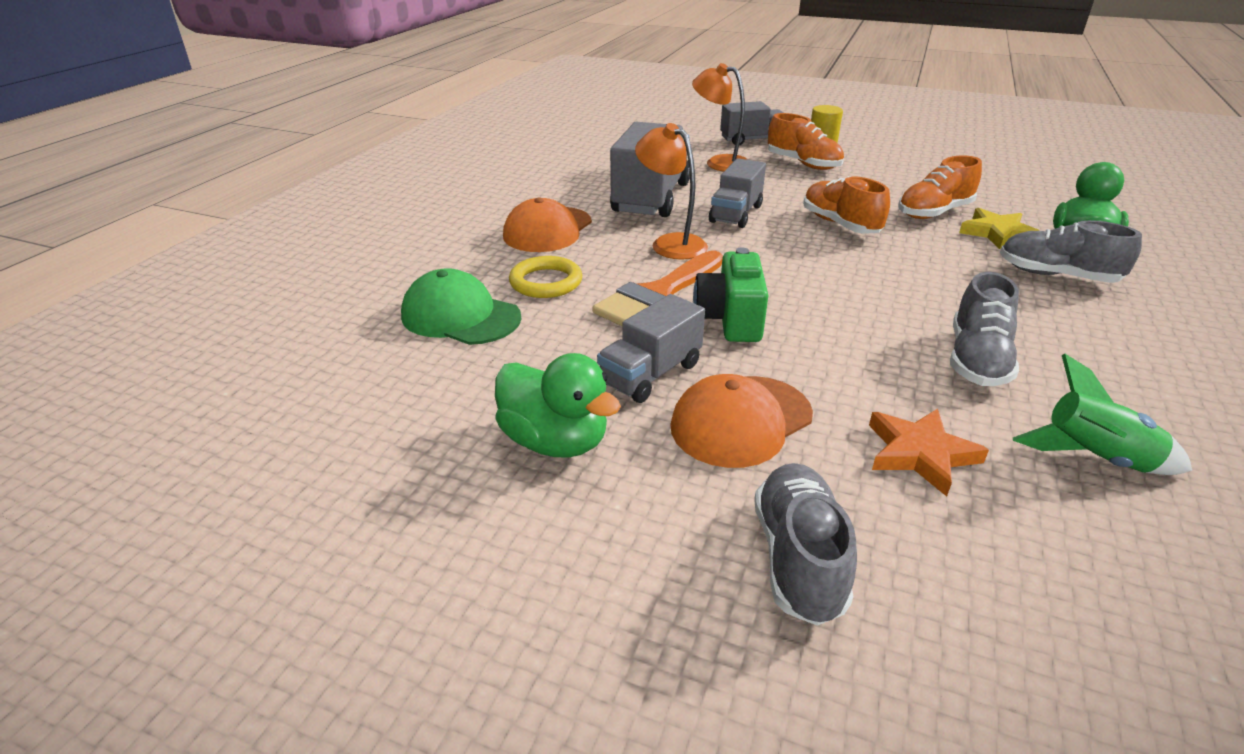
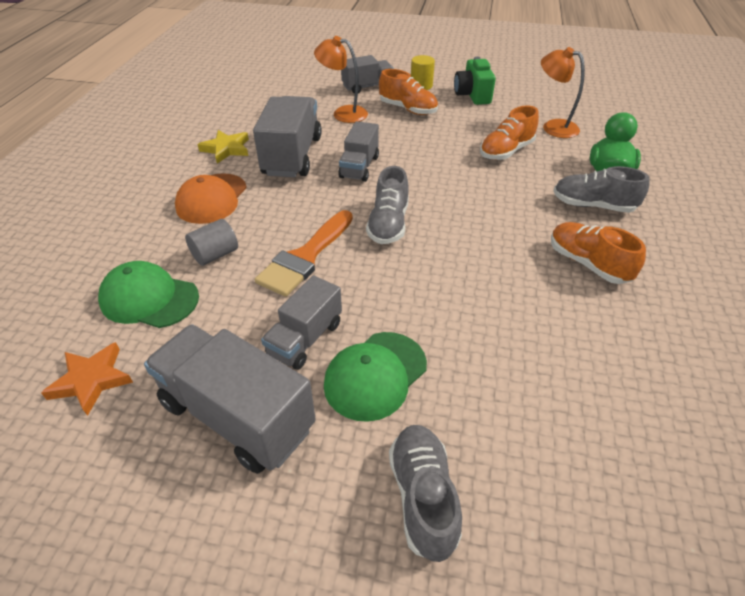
camera: 10 degrees left, 10 degrees up
(546, 282) = (215, 254): yellow ring -> grey cylinder
(555, 441) = (237, 415): green duck -> grey truck
(670, 243) = (311, 203): orange lamp -> orange lamp (553, 127)
(730, 320) = (361, 277): green camera -> green camera (472, 95)
(741, 421) = (375, 375): orange cap -> green cap
(840, 224) = (438, 170): orange shoe -> orange shoe (587, 264)
(920, 454) = (503, 387): orange star -> orange star (91, 380)
(976, 360) = (539, 294): grey shoe -> grey shoe (388, 224)
(997, 233) = (551, 168): yellow star -> yellow star (226, 149)
(1095, 459) = (619, 374): green rocket -> none

